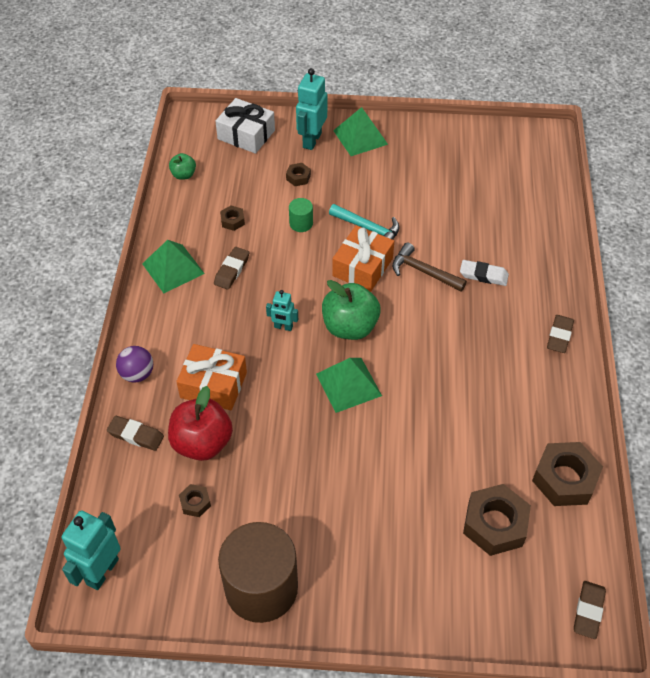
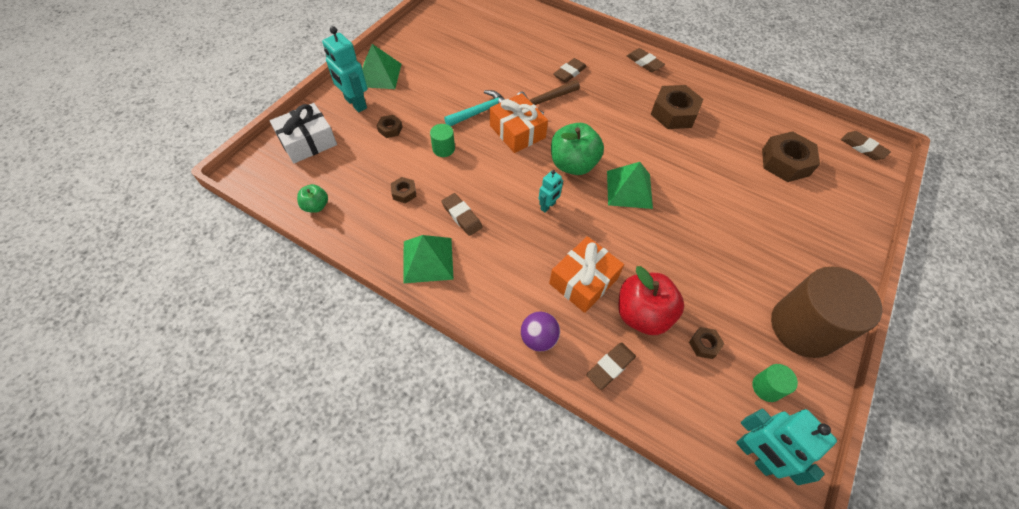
camera: 65 degrees left, 5 degrees up
(175, 567) = (766, 387): none -> green cylinder
(483, 275) = (569, 73): white eraser -> brown eraser
(564, 479) = (760, 113): brown nut -> brown nut (674, 113)

